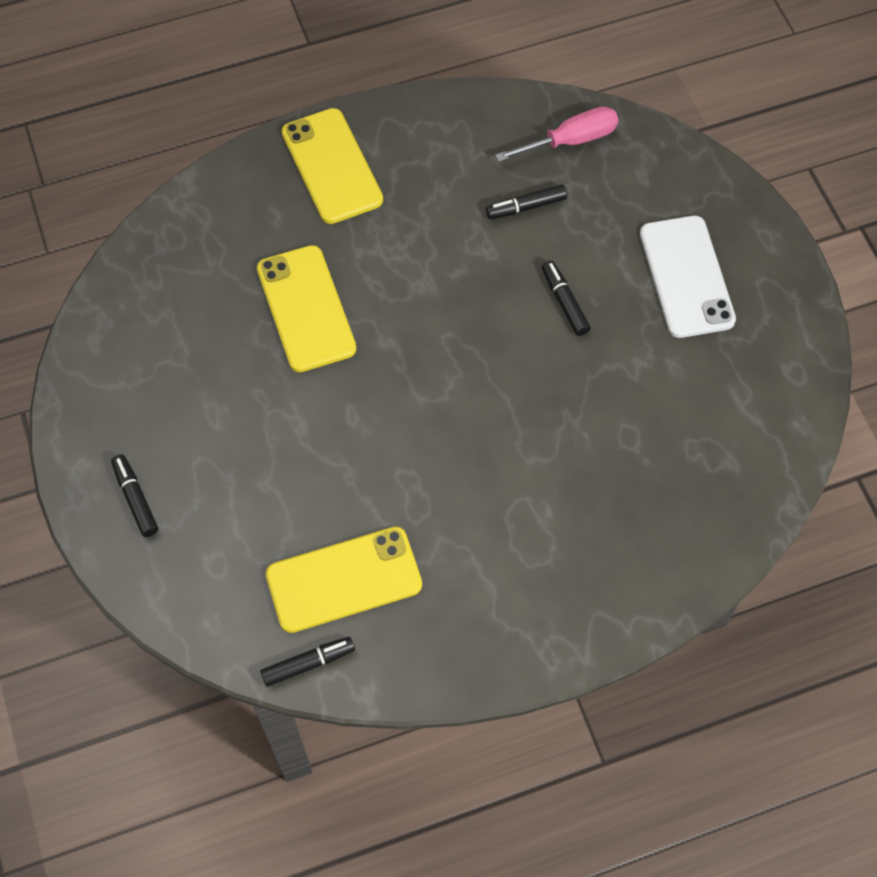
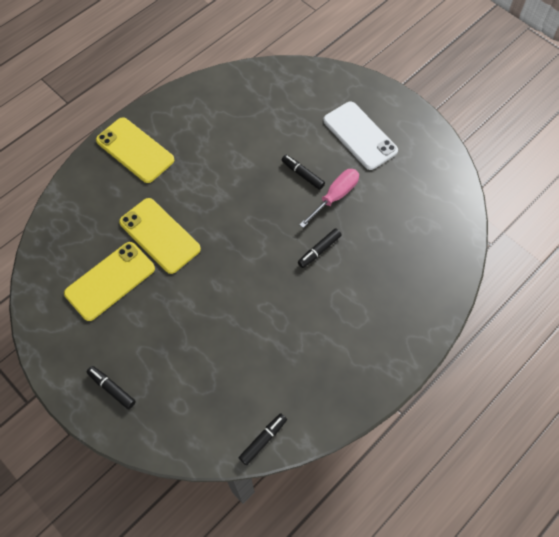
camera: 25 degrees left, 0 degrees up
(344, 579) = (259, 381): yellow phone -> yellow phone (110, 281)
(526, 207) = (255, 131): black marker -> black marker (319, 250)
(570, 140) = (261, 87): pink screwdriver -> pink screwdriver (335, 196)

